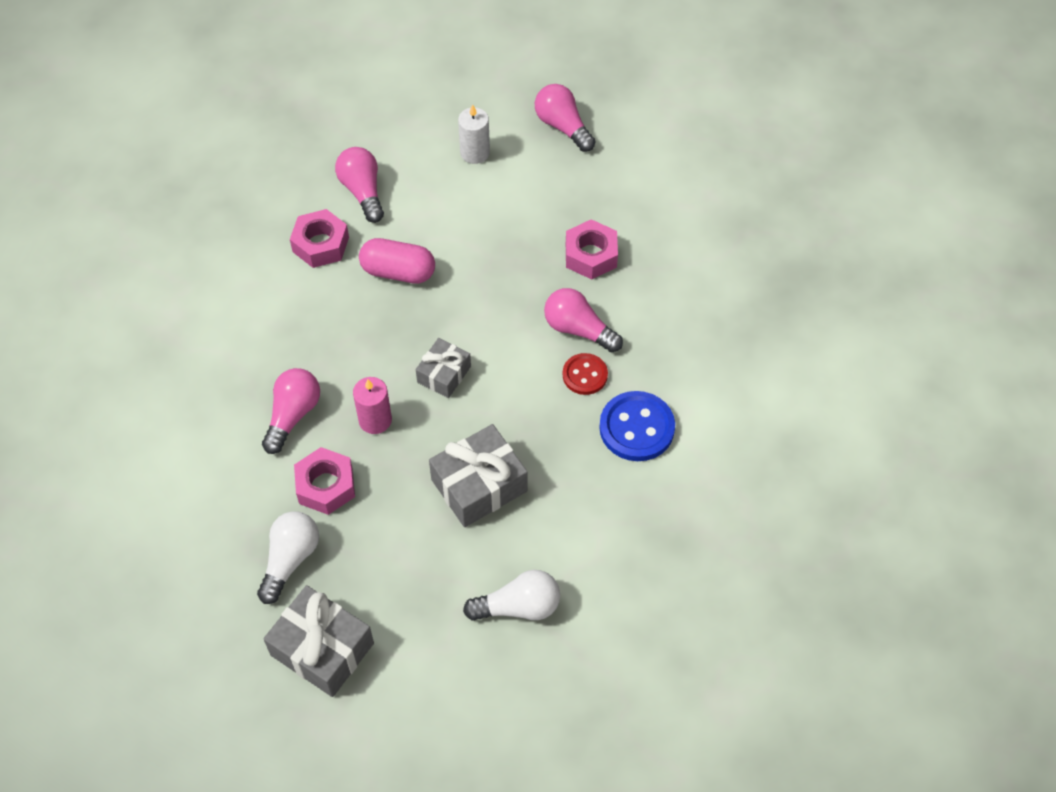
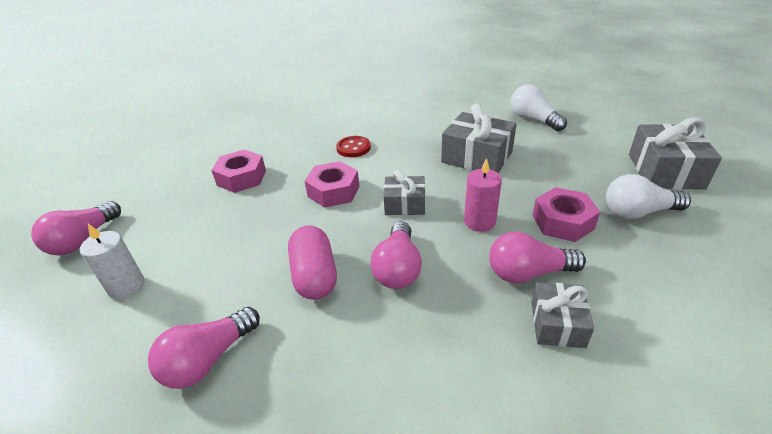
camera: 115 degrees left, 20 degrees down
(238, 400) = (557, 324): none -> grey gift
(321, 244) = (310, 360): pink nut -> pink nut (333, 191)
(578, 329) = (316, 162): pink light bulb -> pink light bulb (398, 268)
(636, 428) = (377, 121): blue button -> none

